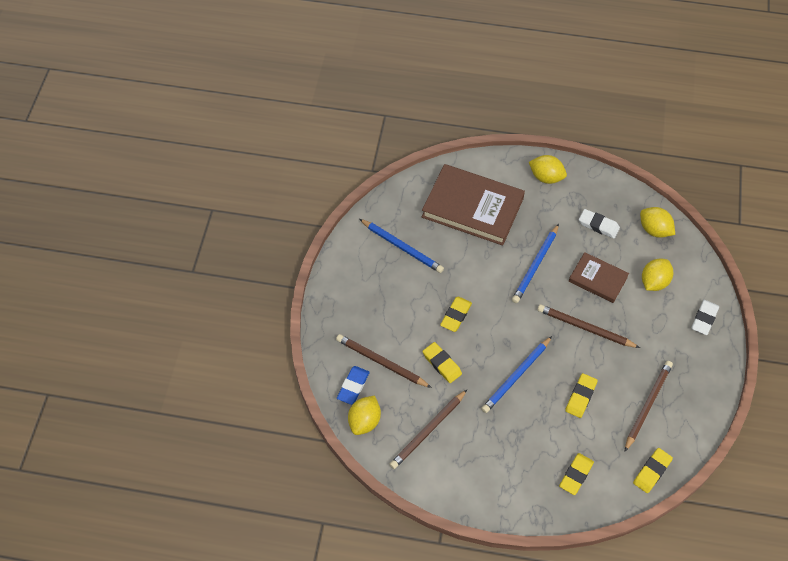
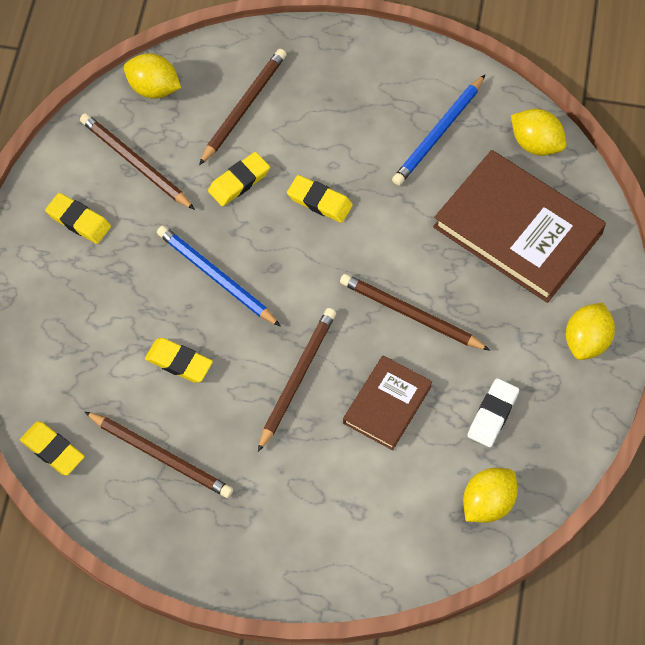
camera: 90 degrees right, 5 degrees up
(353, 386) = (207, 74): blue eraser -> none
(472, 207) = (518, 230): brown book -> brown book turned 75 degrees counterclockwise
(535, 265) = (411, 315): blue pencil -> brown pencil
(576, 475) = (55, 346): yellow eraser -> yellow eraser (78, 221)
(654, 282) = (383, 491): yellow lemon -> yellow lemon (536, 144)
(704, 319) = (313, 562): white eraser -> none

